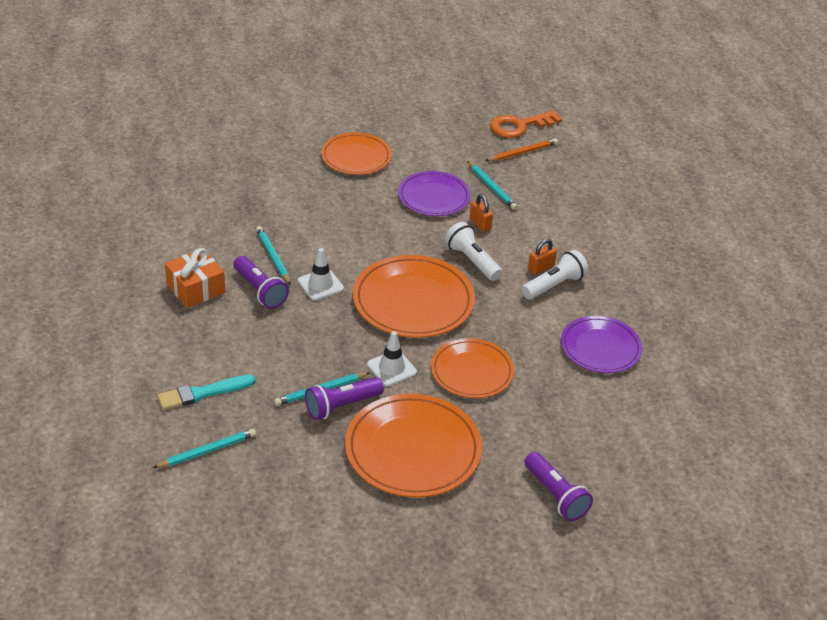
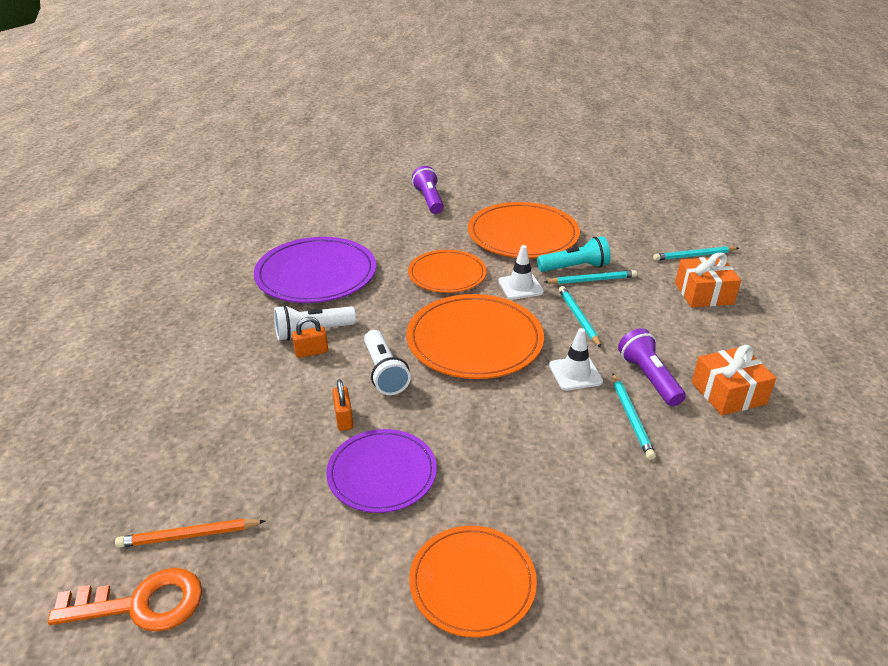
camera: 160 degrees left, 5 degrees down
(203, 393) = (703, 294): turquoise brush -> orange gift
(341, 406) = (575, 267): purple flashlight -> turquoise flashlight
(492, 187) = (288, 474): turquoise pencil -> turquoise pencil (578, 318)
(600, 347) = (316, 274): purple plate -> purple plate, size x1.54

